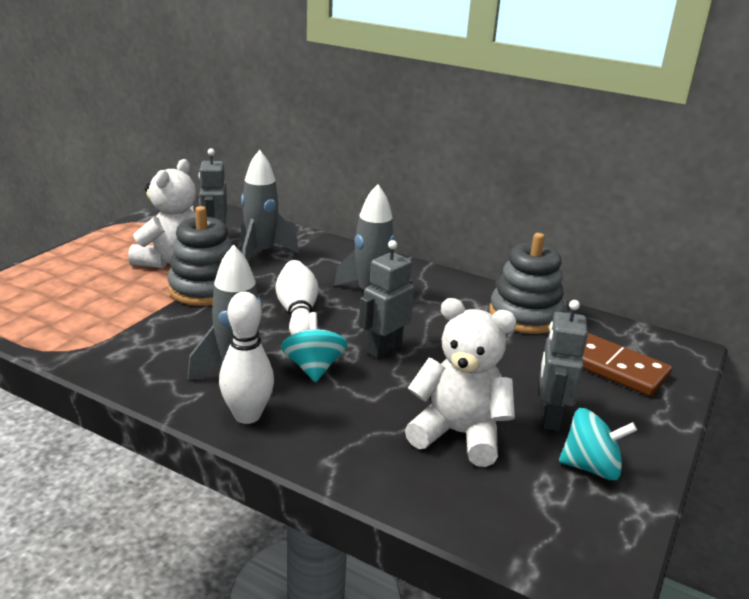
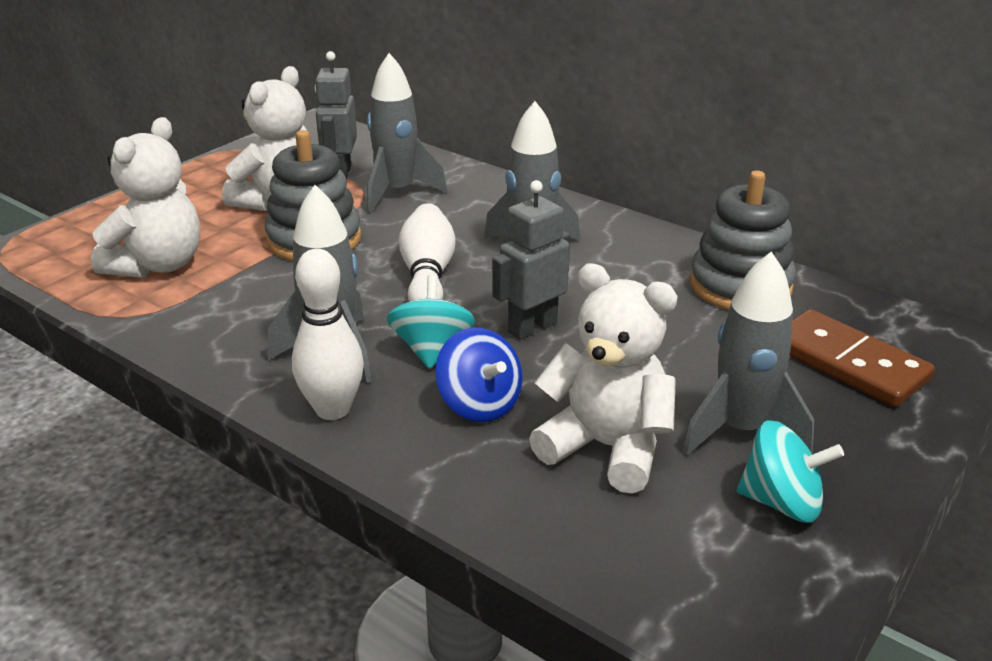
camera: 10 degrees right, 5 degrees up
(84, 311) = (158, 265): none -> white teddy bear
(358, 407) = (479, 404): none -> blue spinning top
(550, 417) = (740, 430): grey robot -> grey rocket

